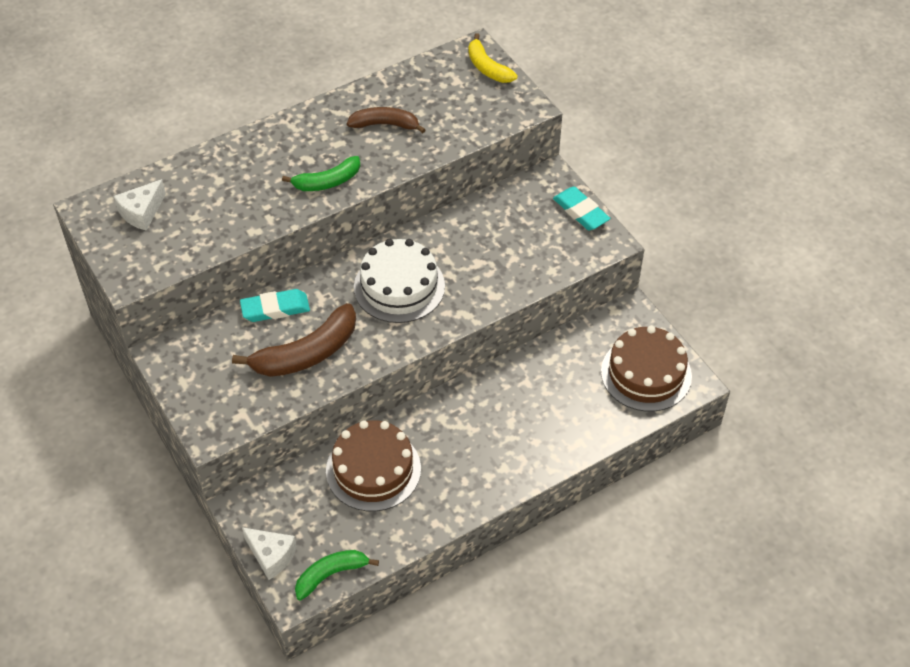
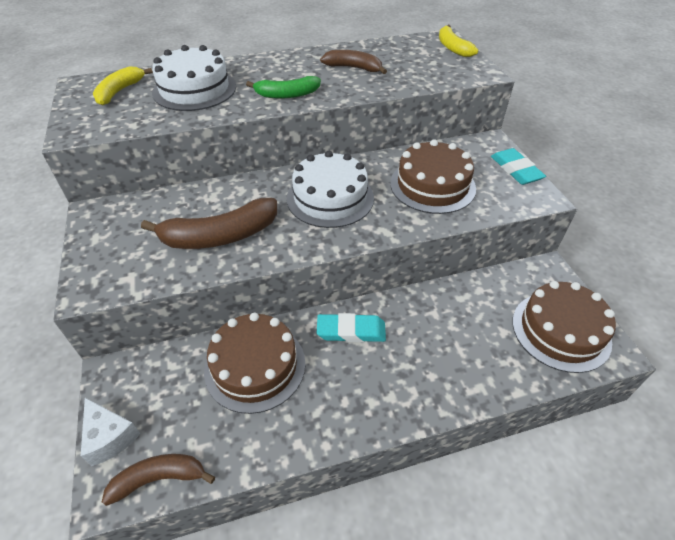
camera: 15 degrees right, 5 degrees down
(142, 212) = (120, 91): white cheese -> yellow banana
(223, 193) = (194, 89): none -> white cake
(275, 309) = (211, 195): turquoise eraser -> turquoise eraser (351, 331)
(331, 575) = (159, 479): green banana -> brown banana
(499, 249) = (432, 185): none -> brown cake

